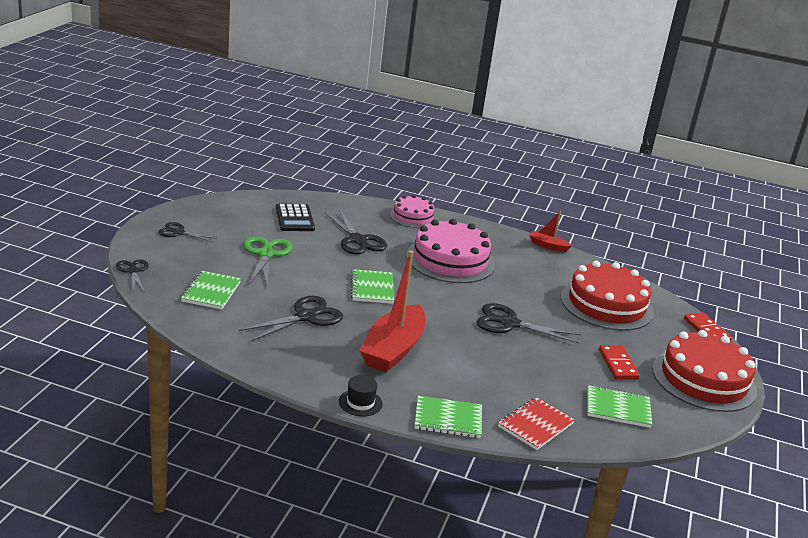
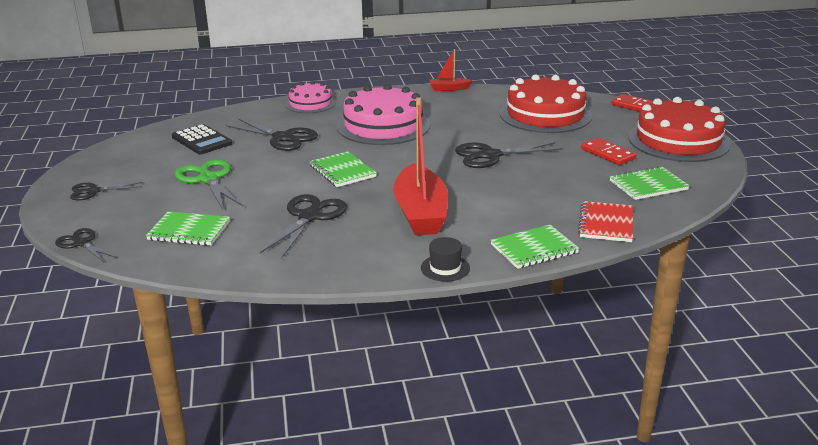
camera: 25 degrees left, 0 degrees up
(211, 292) = (189, 231): green notebook -> green notebook turned 60 degrees counterclockwise

